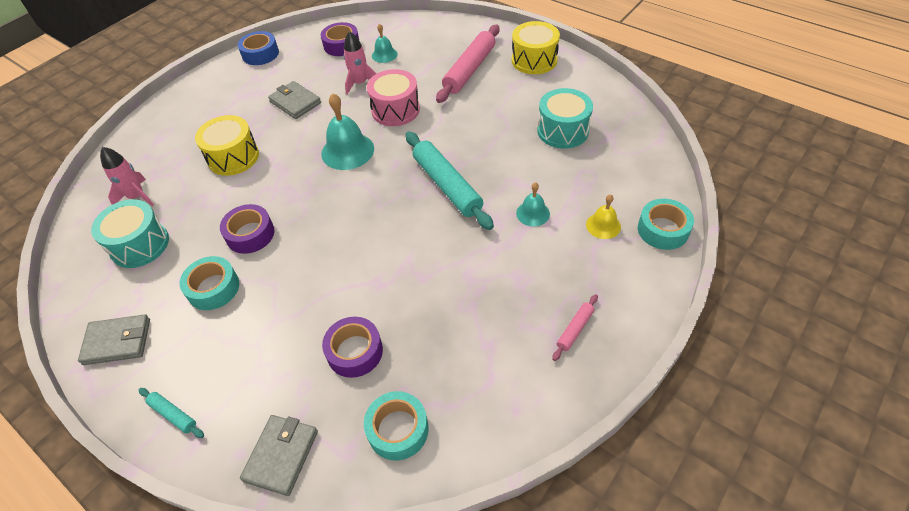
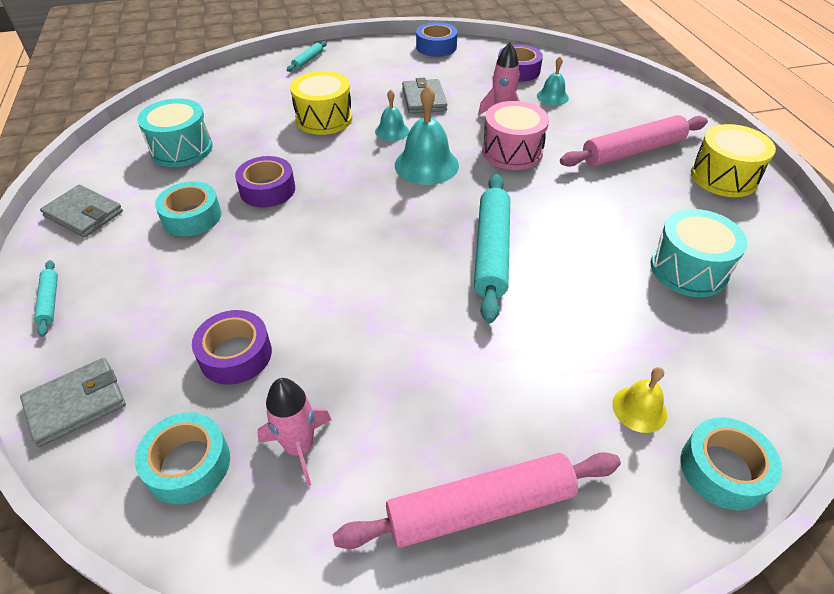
camera: 35 degrees right, 5 degrees down
(137, 196) = (221, 111): pink rocket -> pink rocket (299, 447)
(164, 116) = (308, 60): none -> turquoise rolling pin
(533, 213) = (560, 338): turquoise bell -> turquoise bell (392, 131)
(575, 329) = (480, 508): pink rolling pin -> pink rolling pin, size x2.15

